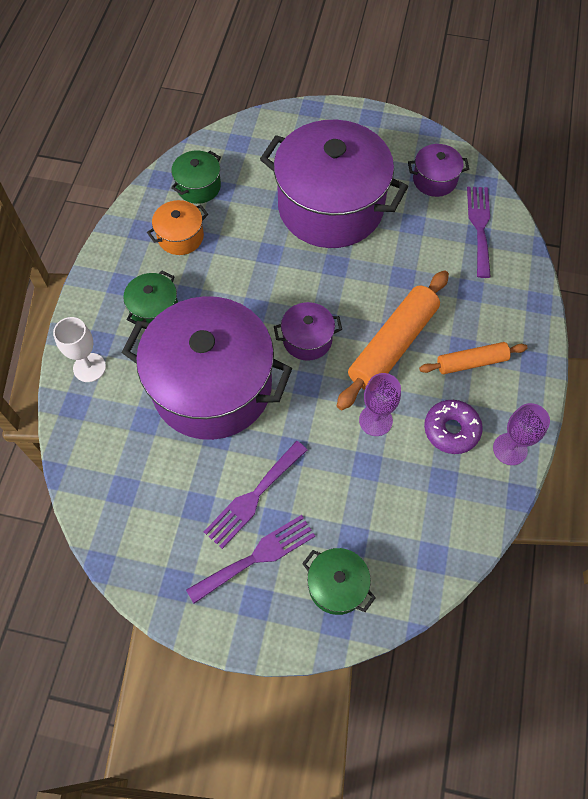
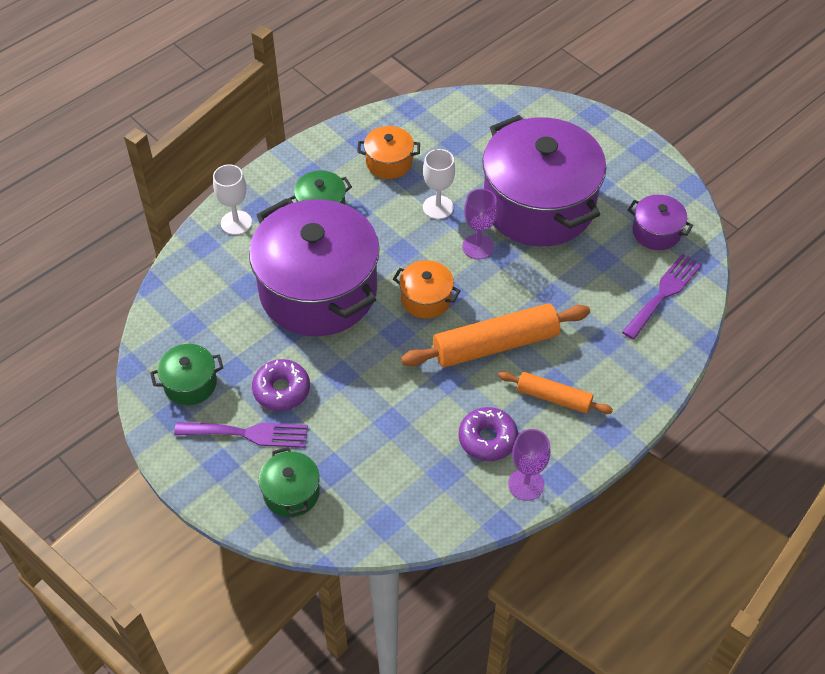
camera: 35 degrees right, 10 degrees down
(198, 187) = (437, 130): green pot -> green pot (190, 383)
(252, 254) = (438, 207): none -> white goblet
(253, 497) = (281, 390): purple fork -> purple donut
(307, 339) = (426, 299): purple pot -> orange pot
(375, 420) = (429, 393): purple goblet -> purple goblet (478, 247)

